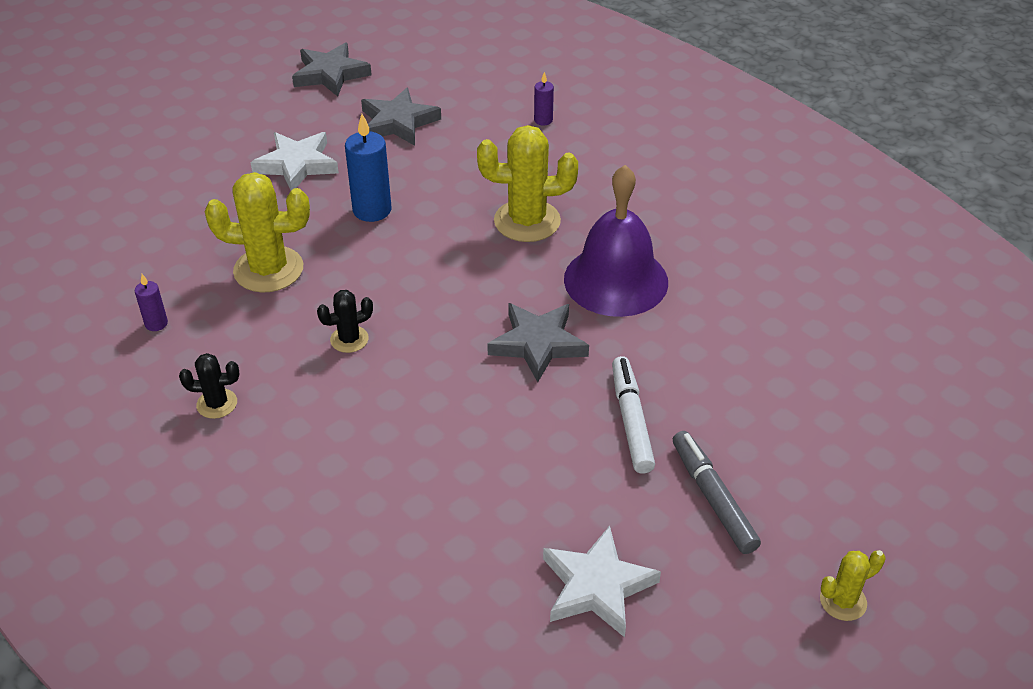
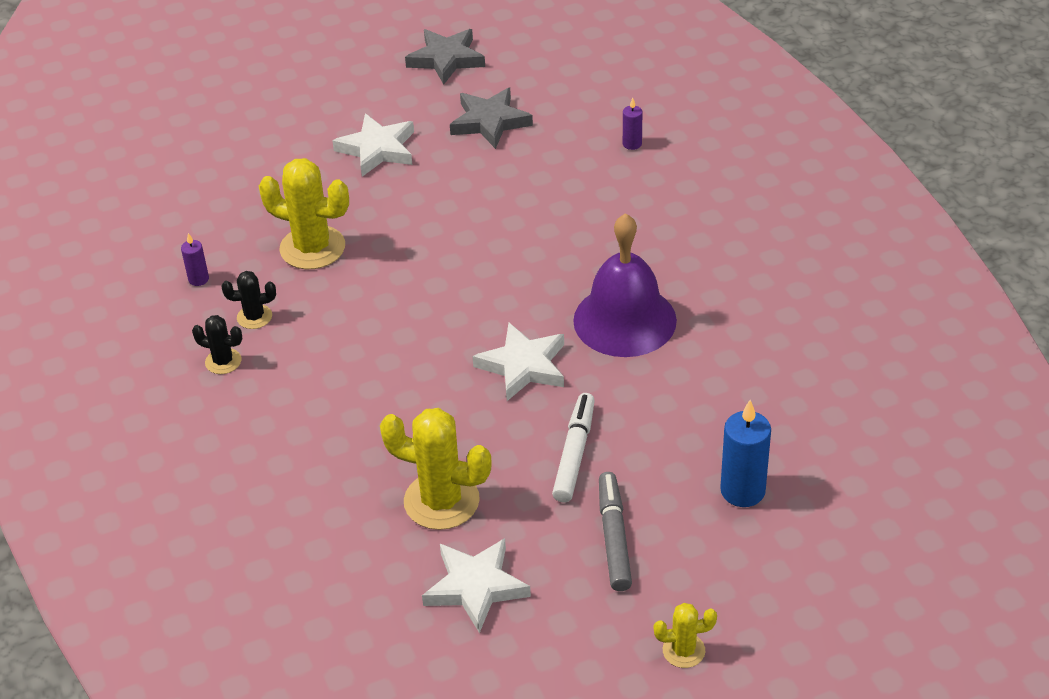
camera: 20 degrees right, 0 degrees up
(349, 339) = (357, 327): black cactus -> black cactus (254, 317)
(372, 210) = (428, 207): blue candle -> blue candle (742, 491)
(527, 221) = (568, 245): yellow cactus -> yellow cactus (441, 501)
(538, 344) = (523, 366): grey star -> white star

